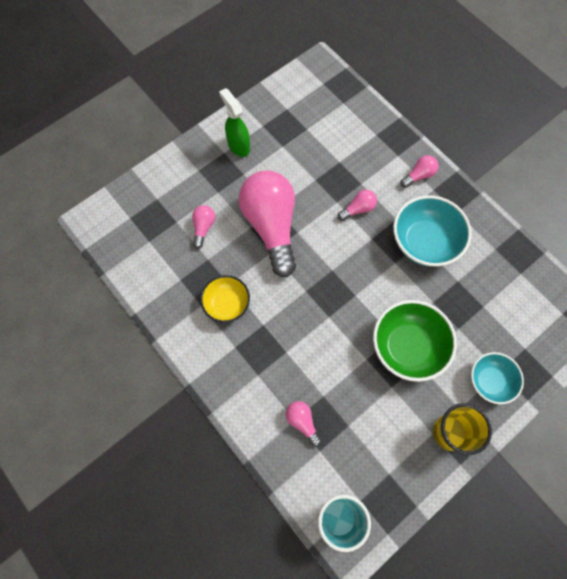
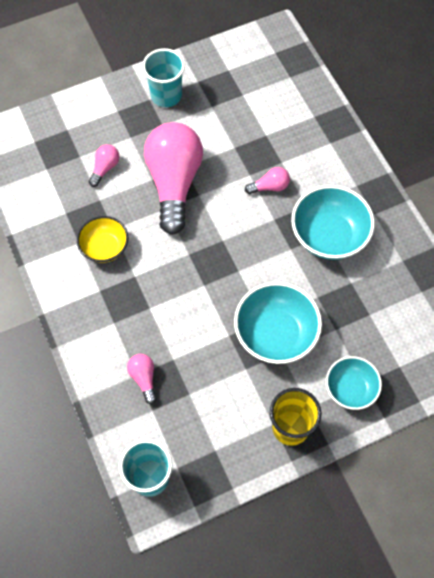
camera: 15 degrees right, 5 degrees down
(238, 145) = (166, 96): green spray bottle -> turquoise cup
(407, 346) = (275, 334): green bowl -> turquoise bowl
(419, 175) = (345, 168): pink light bulb -> none

